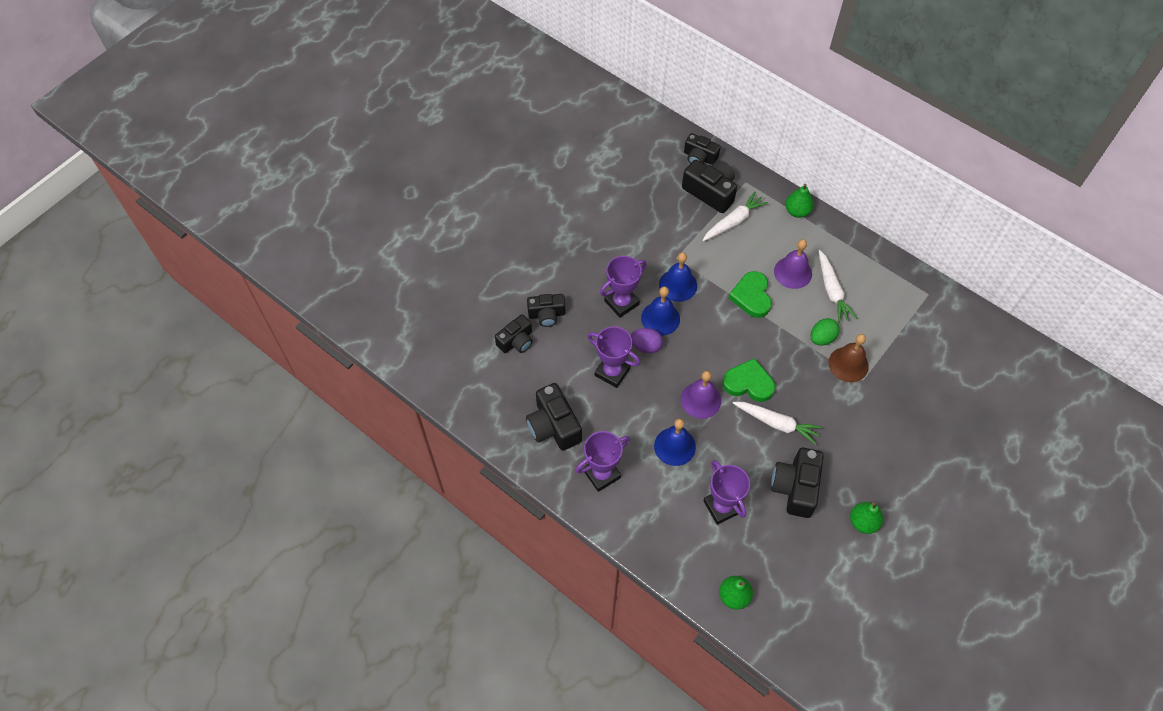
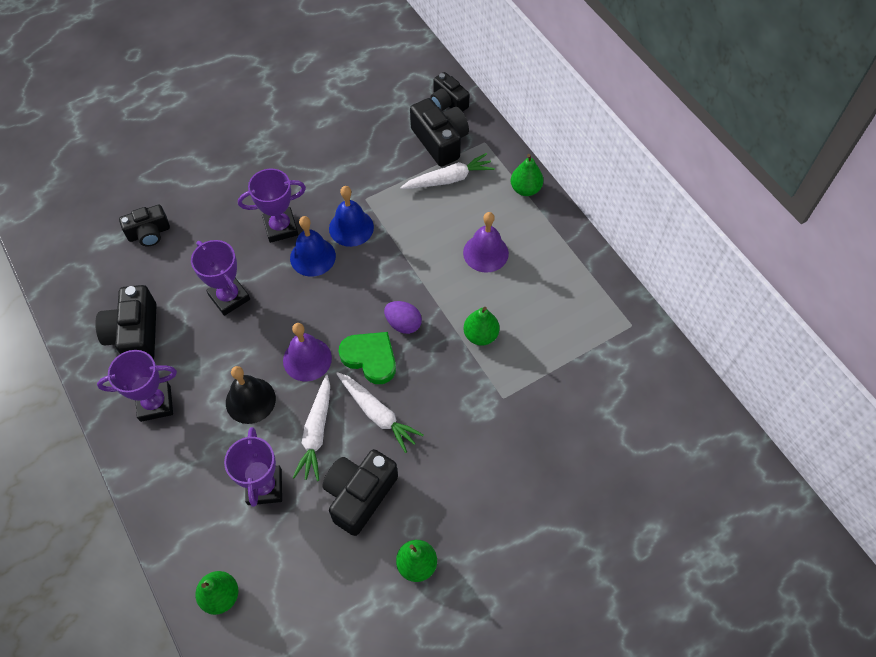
camera: 20 degrees right, 0 degrees up
(546, 314) = (196, 215): black camera -> none
(646, 346) = (280, 281): purple egg -> purple egg (403, 324)
(674, 446) = (250, 400): blue bell -> black bell
(751, 296) = (425, 264): green heart -> none
(822, 338) = (480, 335): green egg -> green pear
(832, 291) = (520, 286): white carrot -> white carrot (316, 432)
(848, 364) = (496, 374): brown bell -> none

